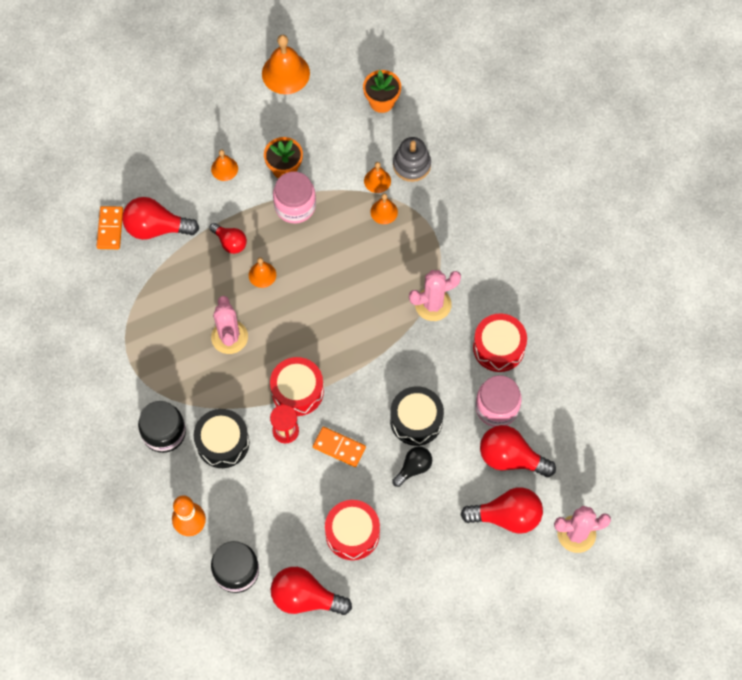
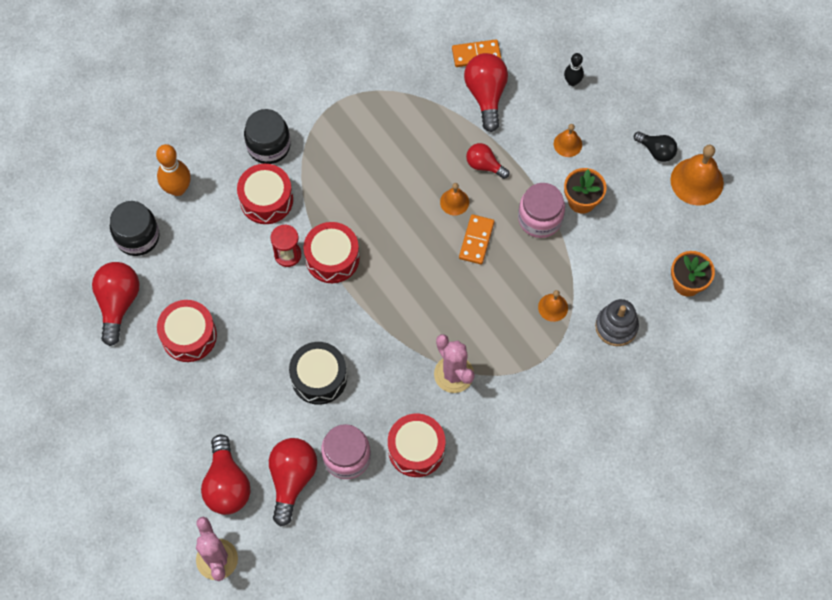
camera: 80 degrees right, 0 degrees up
(160, 152) = (572, 82): none -> black bowling pin
(222, 442) = (266, 200): black drum -> red drum
(229, 337) = (379, 184): pink cactus -> none
(230, 242) = (484, 165): red light bulb -> red light bulb turned 90 degrees clockwise
(339, 447) = (278, 308): orange domino -> orange domino (476, 240)
(377, 181) = (588, 294): orange bell -> none
(413, 468) = (266, 383): black light bulb -> black light bulb (656, 151)

